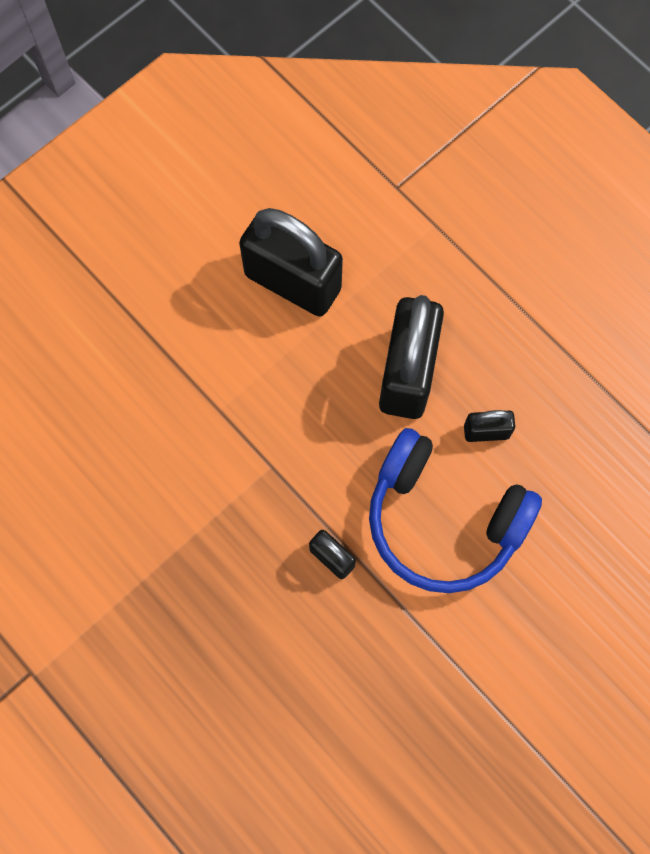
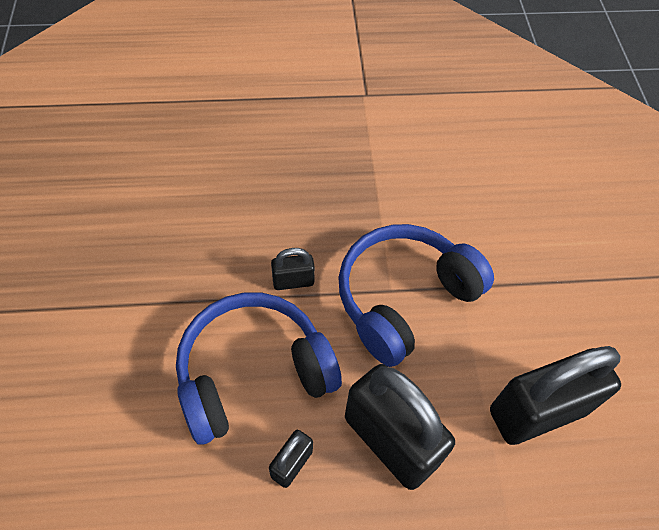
camera: 125 degrees right, 15 degrees down
(270, 449) = (404, 298): none -> blue headphones

